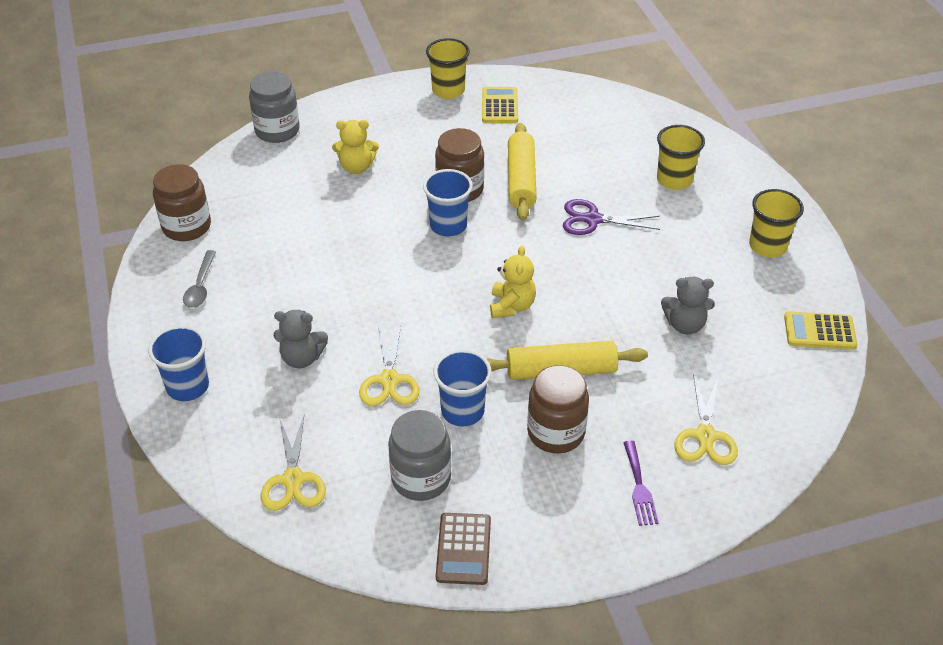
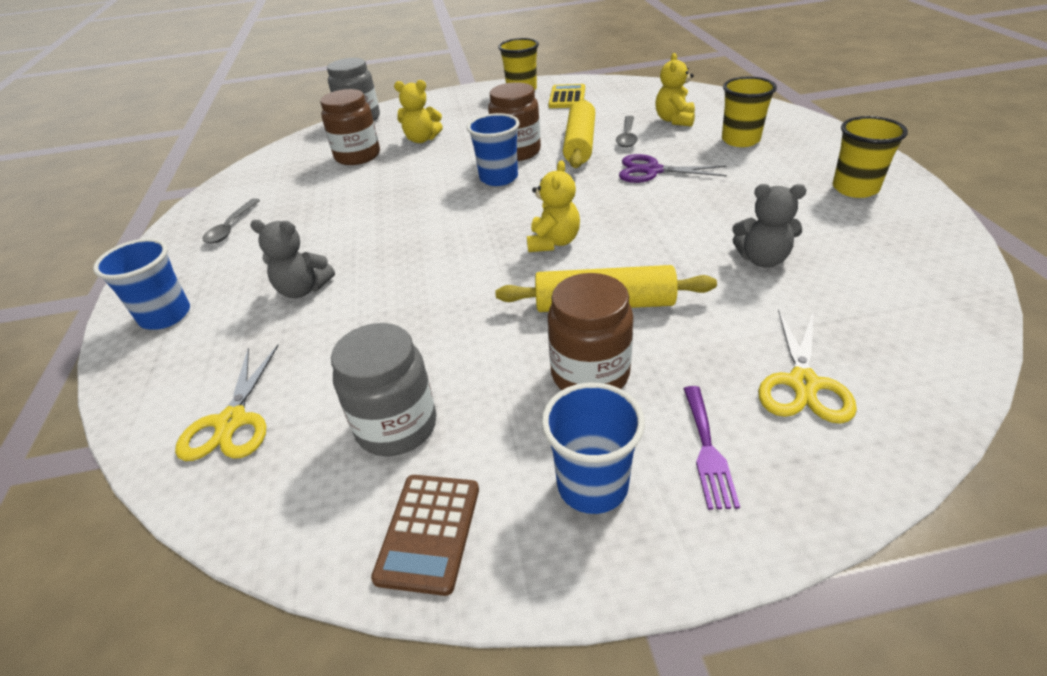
camera: 10 degrees right, 5 degrees down
(186, 227) = (244, 183): brown jar -> brown jar (357, 156)
(389, 380) = (393, 312): yellow scissors -> none
(462, 411) = (472, 346): blue cup -> blue cup (592, 485)
(566, 171) = (627, 137): none -> grey spoon
(612, 148) = (674, 120): none -> yellow teddy bear
(819, 331) = (942, 266): yellow calculator -> none

